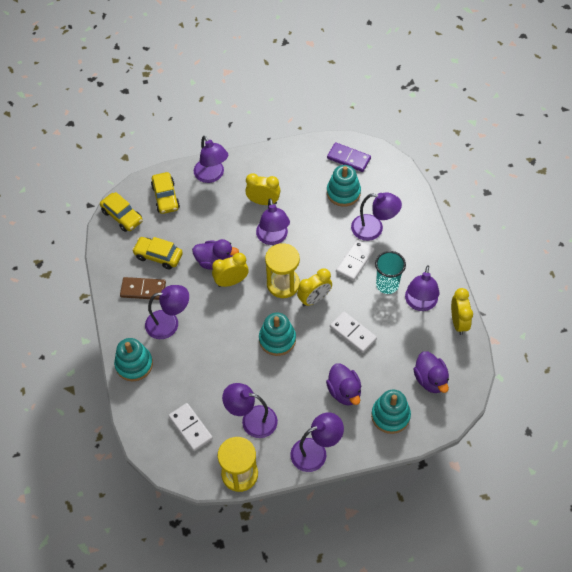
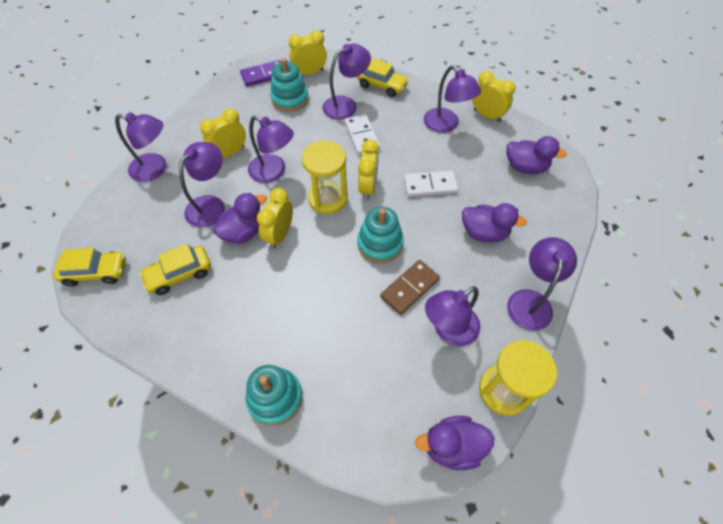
camera: 50 degrees left, 0 degrees up
(143, 290) = (199, 318): brown domino -> brown domino (410, 288)
(165, 197) = (127, 220): yellow car -> yellow car (382, 85)
(169, 323) = (264, 323): purple lamp -> purple lamp (211, 205)
(183, 469) = (452, 446): none -> purple duck
(190, 428) = (407, 398): white domino -> none
(381, 182) = (310, 73): none -> yellow clock
(387, 285) = (407, 132): turquoise cup -> none
(390, 416) = (538, 217): turquoise stacking toy -> none

